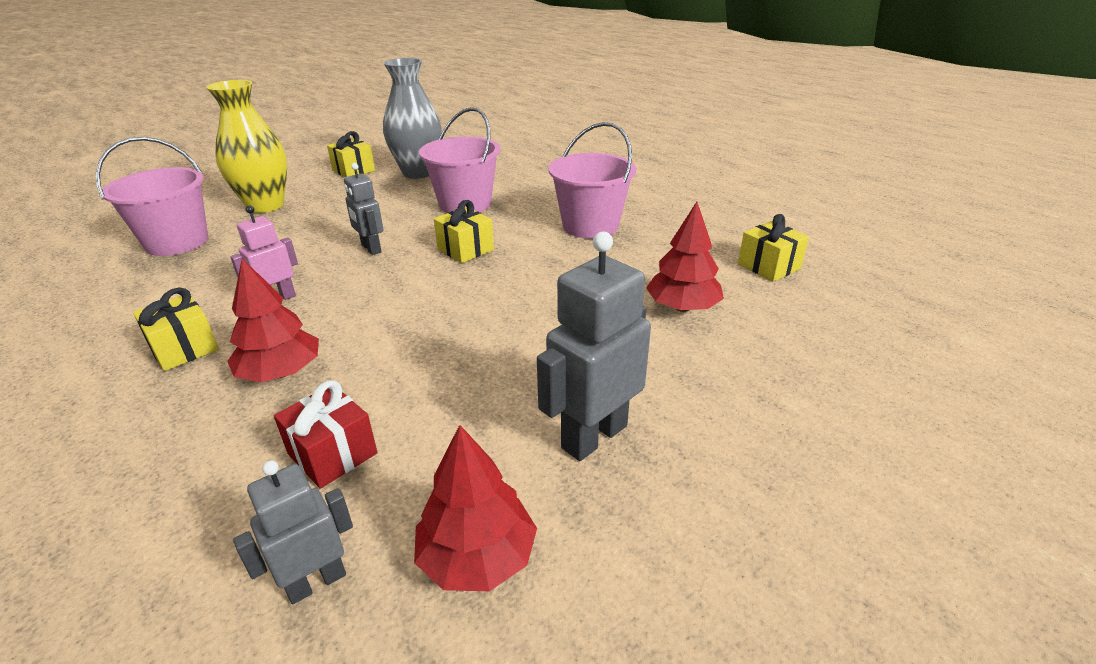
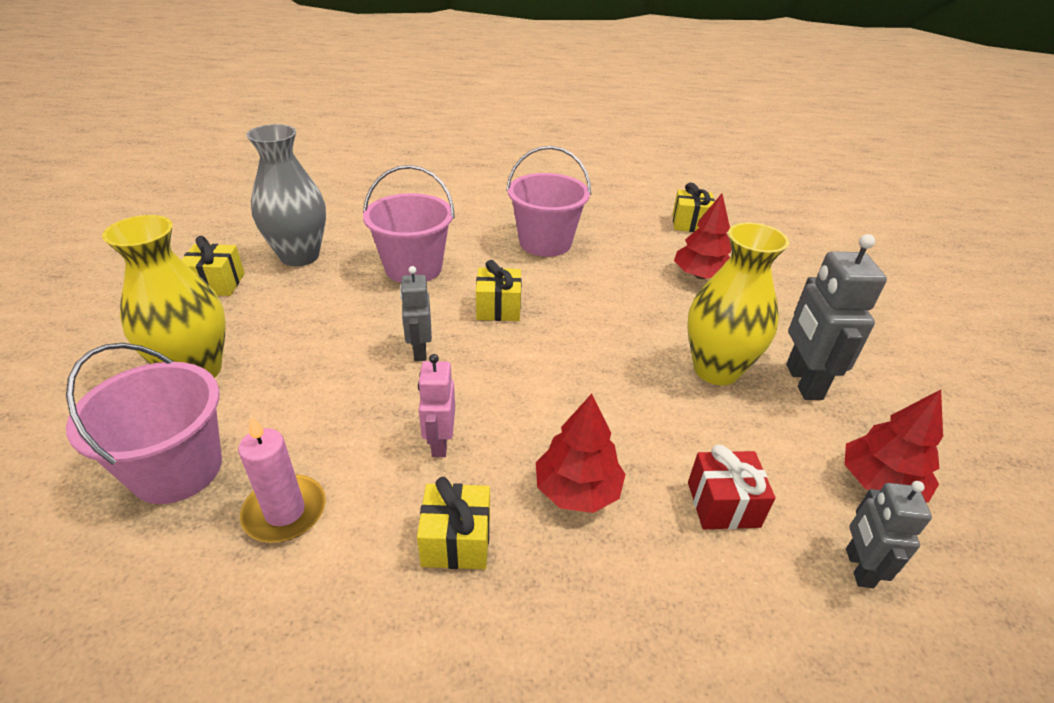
camera: 50 degrees left, 5 degrees up
(167, 284) = (285, 511): none -> pink candle
(371, 249) = (419, 351): grey robot -> grey robot turned 75 degrees clockwise
(533, 375) = (716, 370): none -> yellow vase

